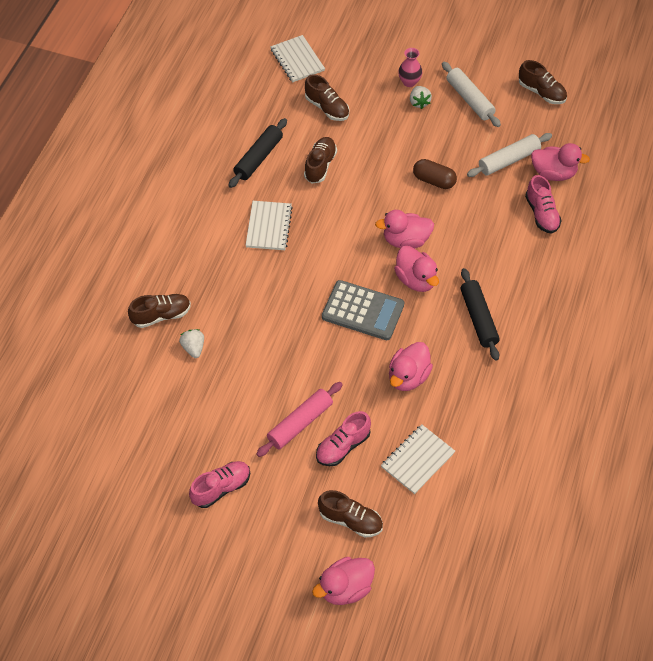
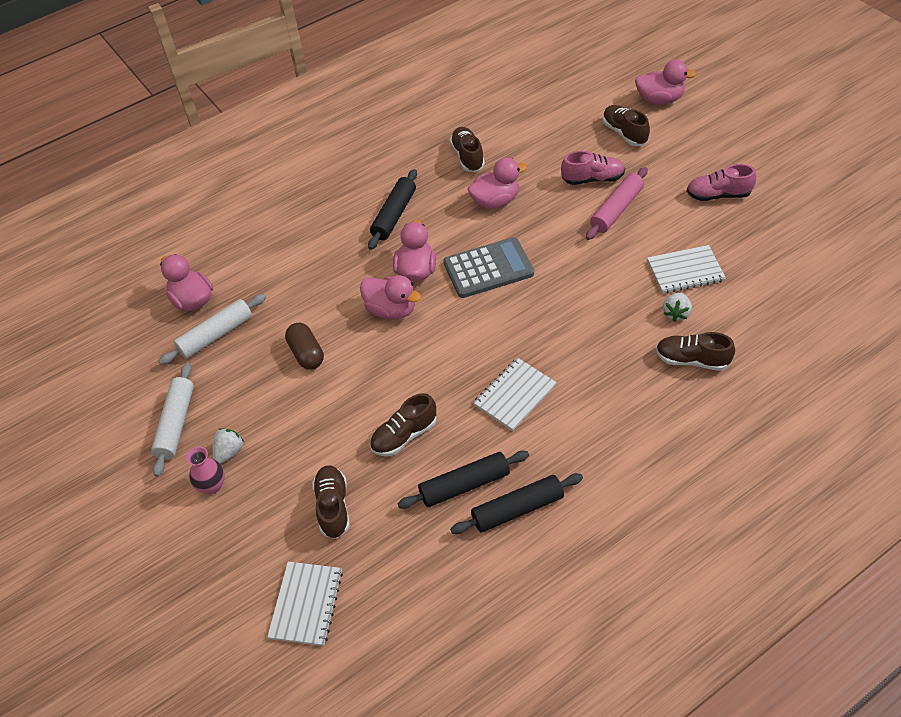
camera: 140 degrees left, 5 degrees down
(216, 161) = (517, 509): none -> black rolling pin
(300, 423) = (616, 210): pink rolling pin -> pink rolling pin turned 45 degrees counterclockwise
(363, 311) = (488, 268): grey calculator -> grey calculator turned 105 degrees clockwise
(417, 460) = (539, 146): white notebook -> white notebook (685, 271)
(508, 160) = (216, 335): white rolling pin -> white rolling pin turned 45 degrees counterclockwise
(541, 92) = (100, 389): brown shoe -> brown shoe (467, 157)
(541, 214) = (246, 270): pink shoe -> none

